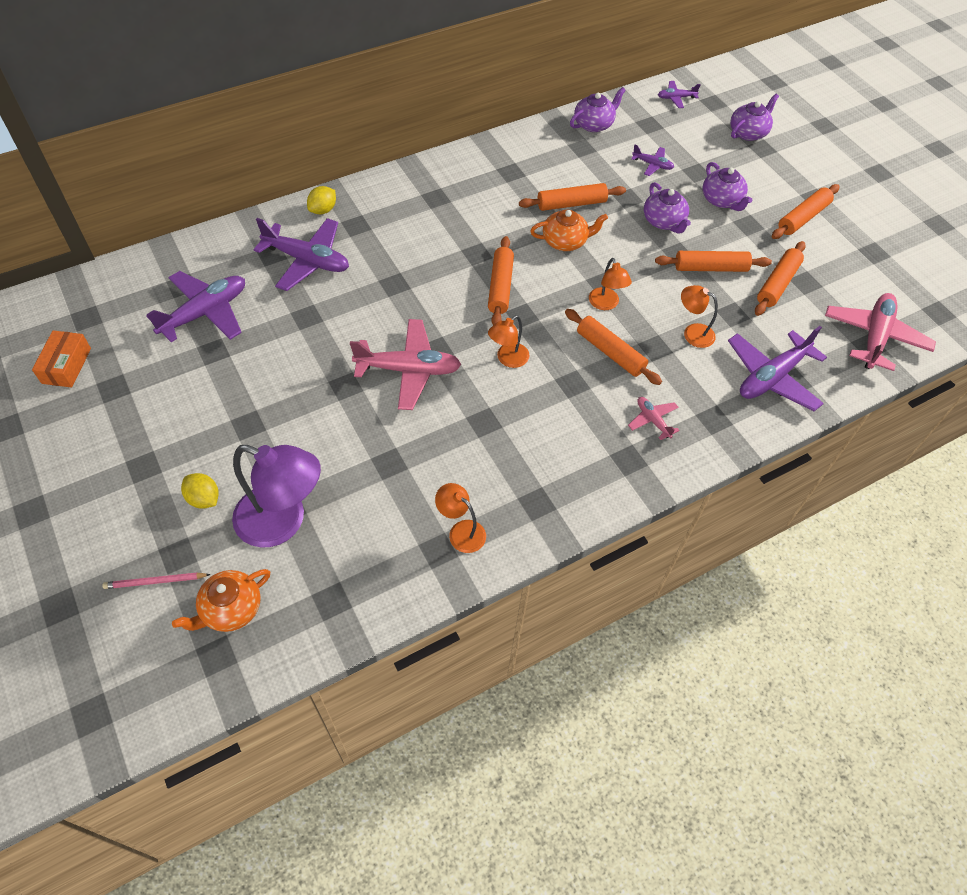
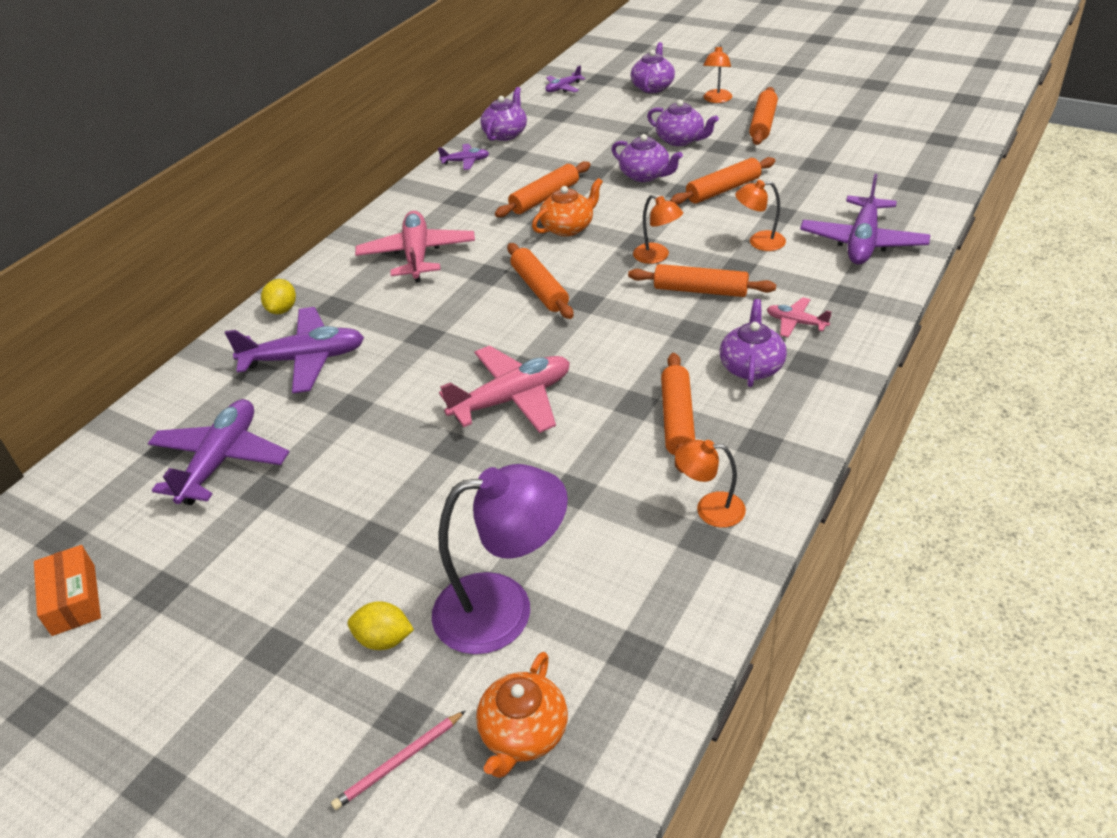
camera: 25 degrees left, 15 degrees down
(508, 359) = (607, 342): orange lamp -> orange lamp (716, 100)
(587, 438) = (751, 367): none -> purple teapot
(652, 165) = (591, 140): purple plane -> purple plane (465, 161)
(777, 284) = (792, 176): orange rolling pin -> orange rolling pin (677, 419)
(874, 337) = (912, 177): pink plane -> pink plane (417, 255)

